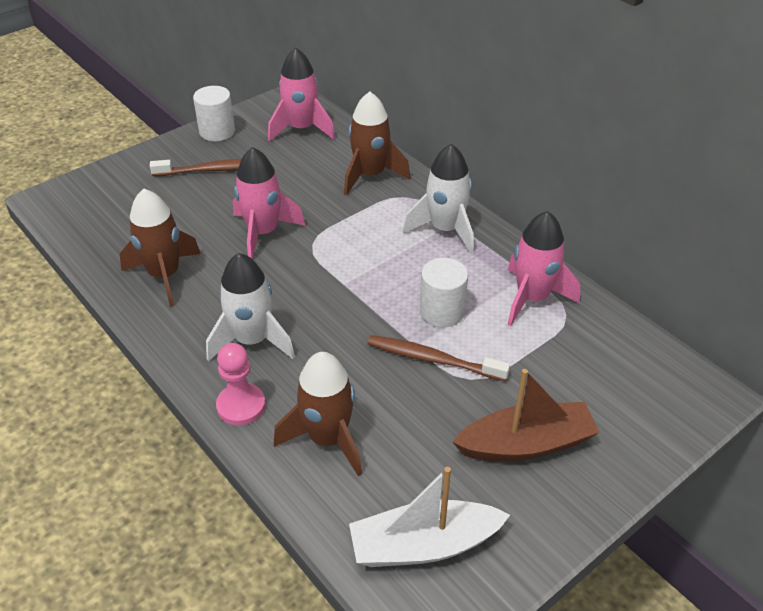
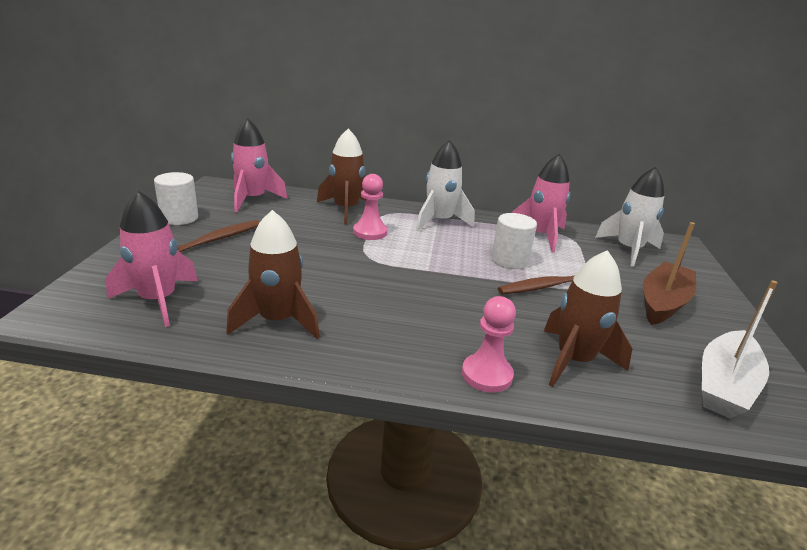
camera: 45 degrees left, 15 degrees down
(252, 340) = (423, 329): white rocket -> white rocket (628, 250)
(263, 233) = (320, 263): pink rocket -> pink rocket (158, 300)
(353, 214) = (370, 232): none -> pink pawn

